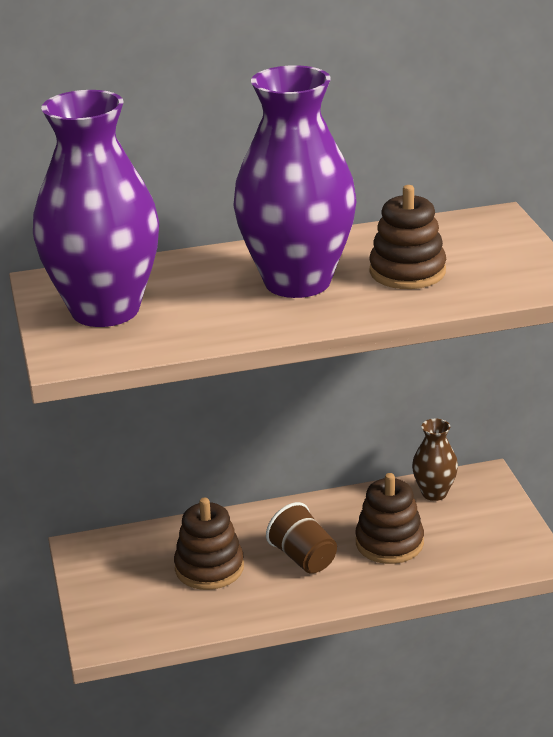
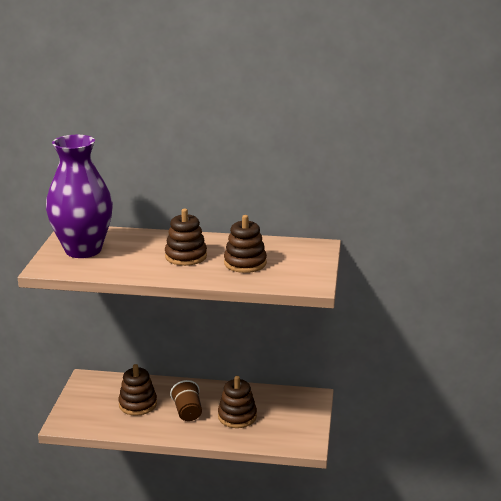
camera: 20 degrees right, 5 degrees down
(297, 282) = (186, 256): purple vase -> brown stacking toy
(434, 493) = (281, 397): brown vase -> none

